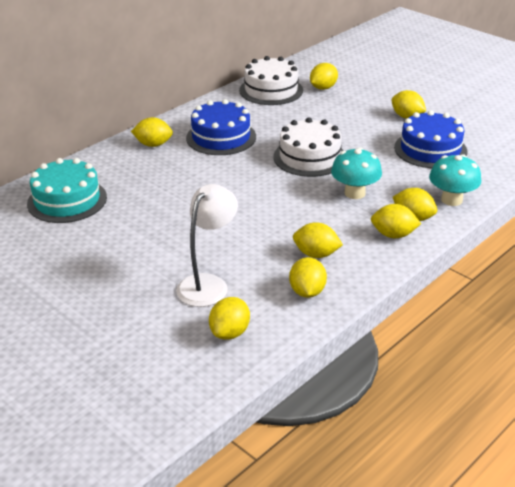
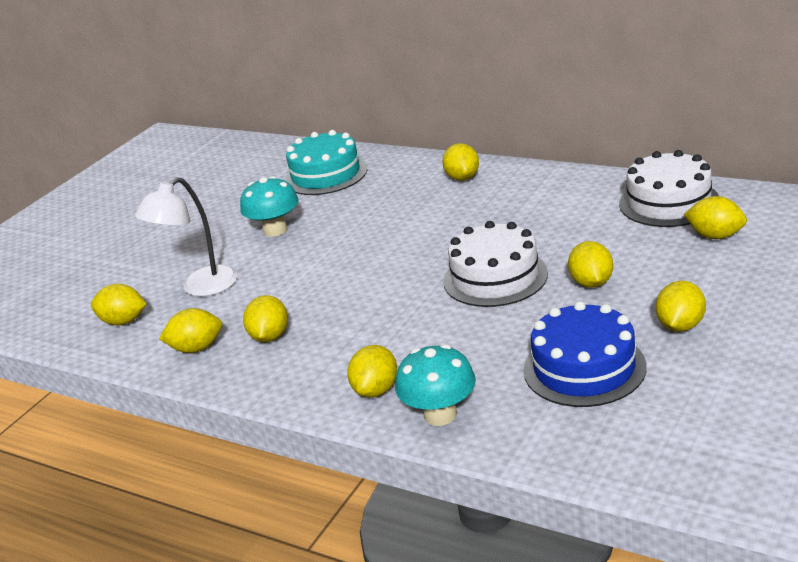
camera: 80 degrees right, 5 degrees down
(208, 284) = (200, 288): white lamp -> white lamp turned 120 degrees clockwise
(221, 137) = (507, 208): blue cake -> none
(354, 193) = (419, 331): turquoise mushroom -> turquoise mushroom (275, 230)
(393, 235) = (329, 382): yellow lemon -> yellow lemon (591, 283)

